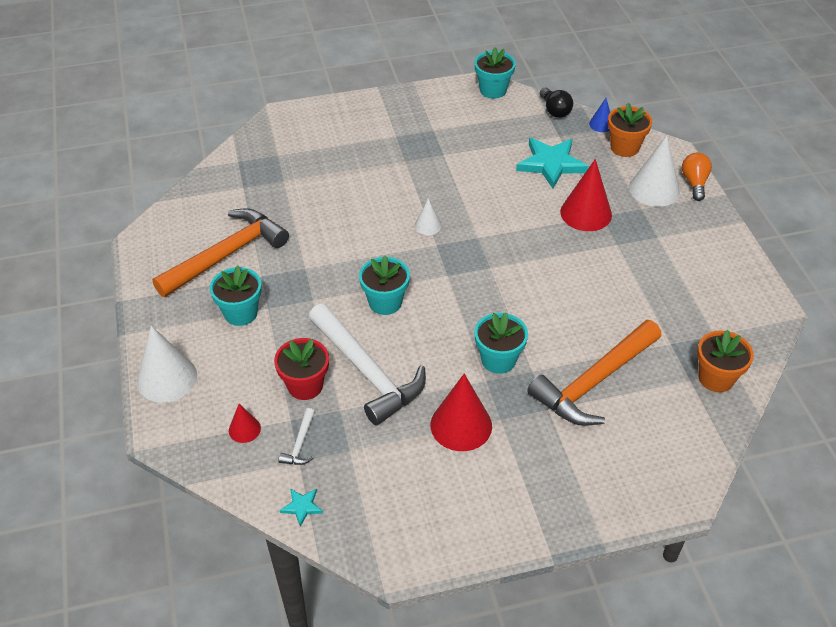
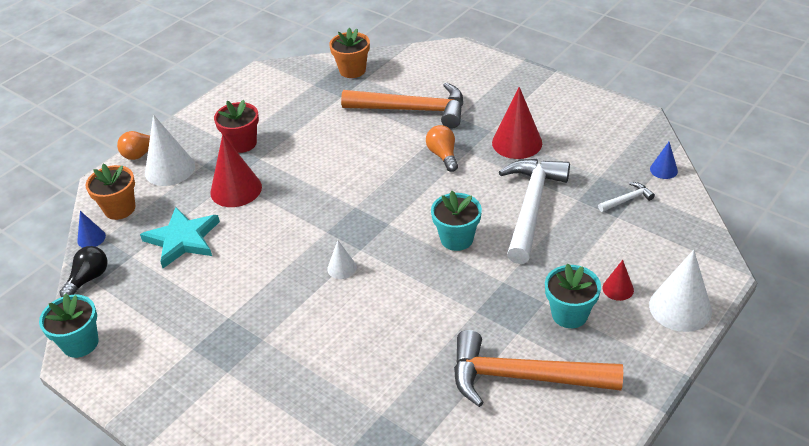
camera: 125 degrees left, 5 degrees down
(244, 429) = (655, 233): red cone -> red cone (618, 288)
(302, 507) = (663, 170): turquoise star -> blue cone
(305, 386) = (583, 229): red flower pot -> red flower pot (242, 143)
(498, 360) = (443, 155): turquoise flower pot -> orange light bulb

